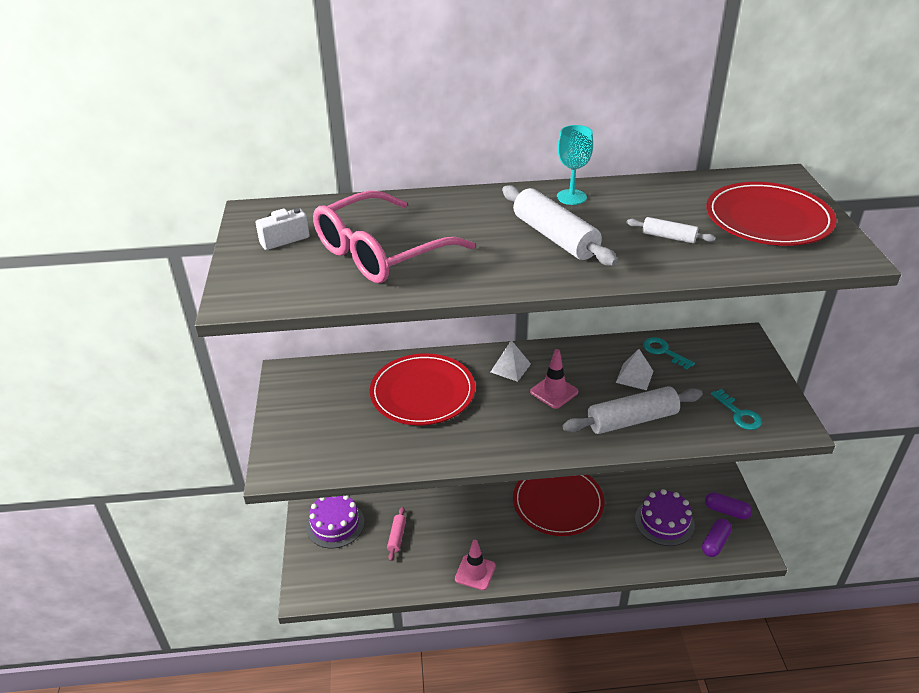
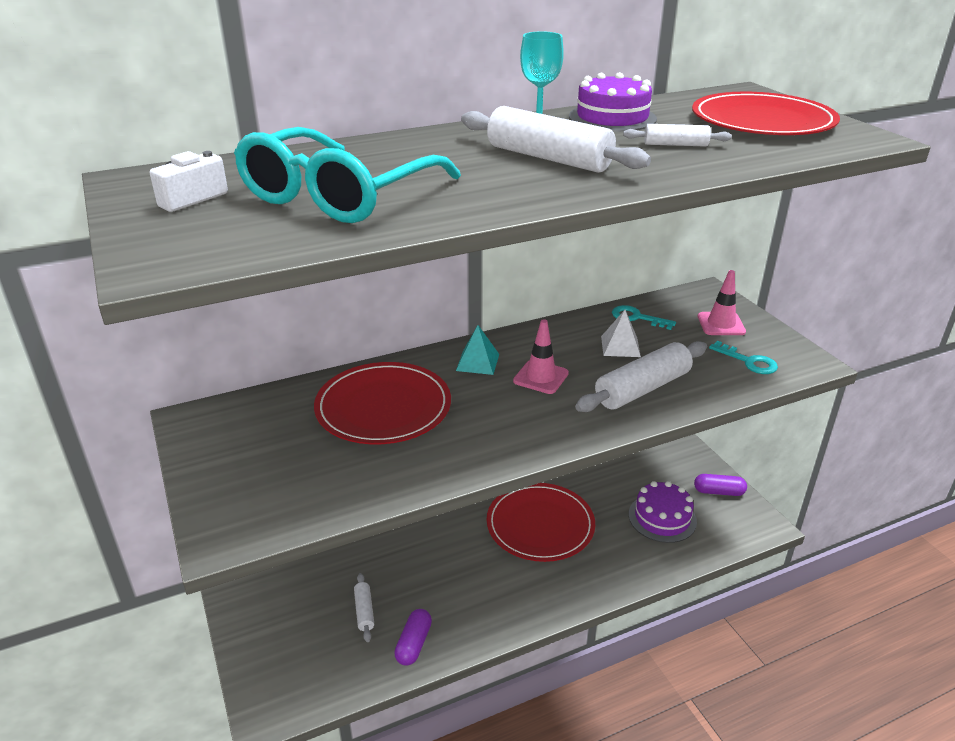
camera: 20 degrees left, 5 degrees down
(335, 524) = (278, 616): purple cake -> purple cake (612, 117)
(381, 252) = (339, 195): pink glasses -> turquoise glasses
(397, 537) = (364, 611): pink rolling pin -> white rolling pin
(475, 572) = (477, 628): pink traffic cone -> pink traffic cone (721, 324)
(510, 368) = (477, 362): white pyramid -> turquoise pyramid
(715, 543) = (723, 526): purple capsule -> purple capsule (413, 644)

